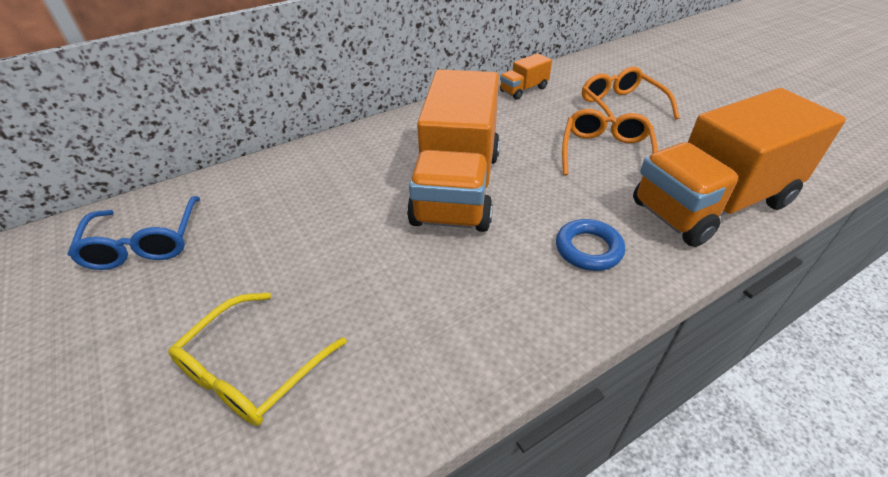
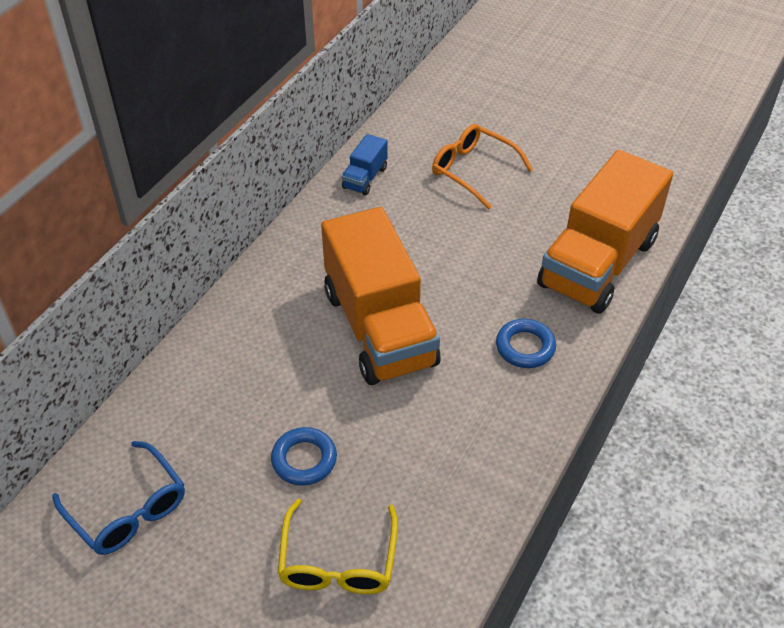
camera: 30 degrees left, 5 degrees up
(307, 263) = (304, 459): none -> blue ring
(523, 90) = (365, 178): orange truck -> blue truck
(605, 152) = (487, 237): orange glasses -> none

